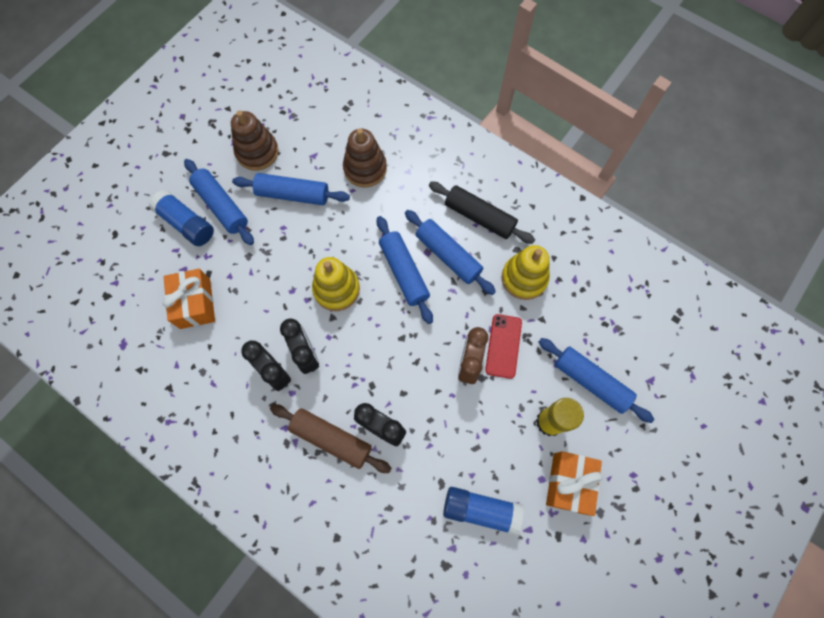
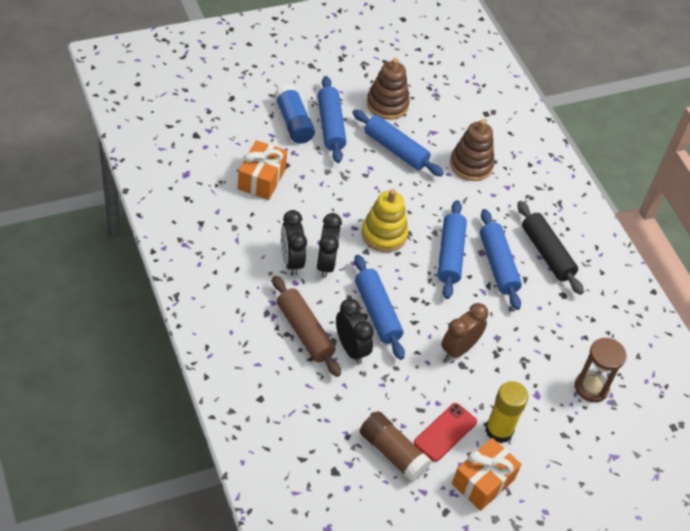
camera: 25 degrees right, 20 degrees down
(480, 509) = (392, 453): blue glue stick -> brown glue stick
(503, 346) = (498, 354): red phone -> red phone (445, 432)
(524, 278) = (554, 318): yellow stacking toy -> none
(591, 381) = (558, 424): blue rolling pin -> blue rolling pin (377, 312)
(593, 326) = (591, 387): none -> brown hourglass

